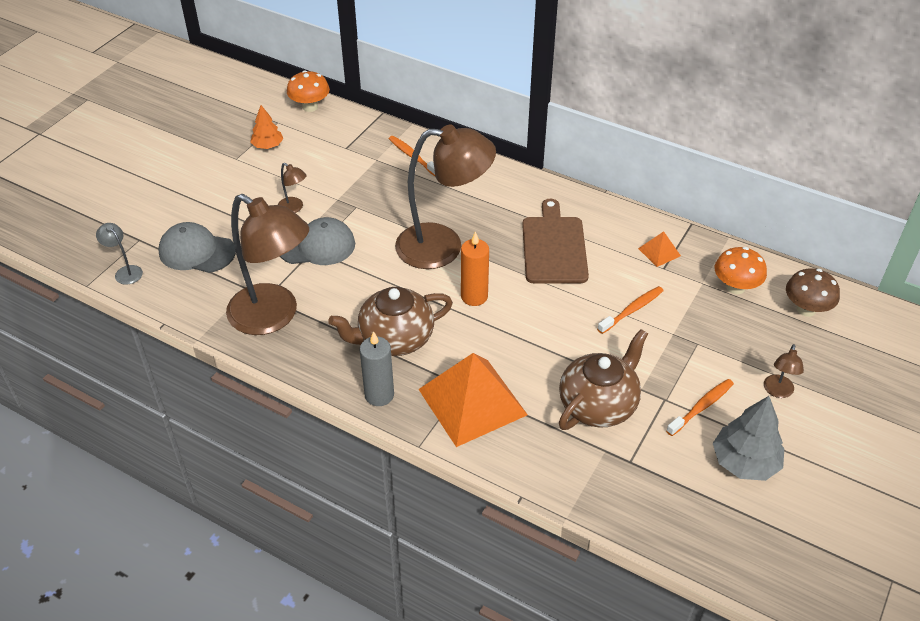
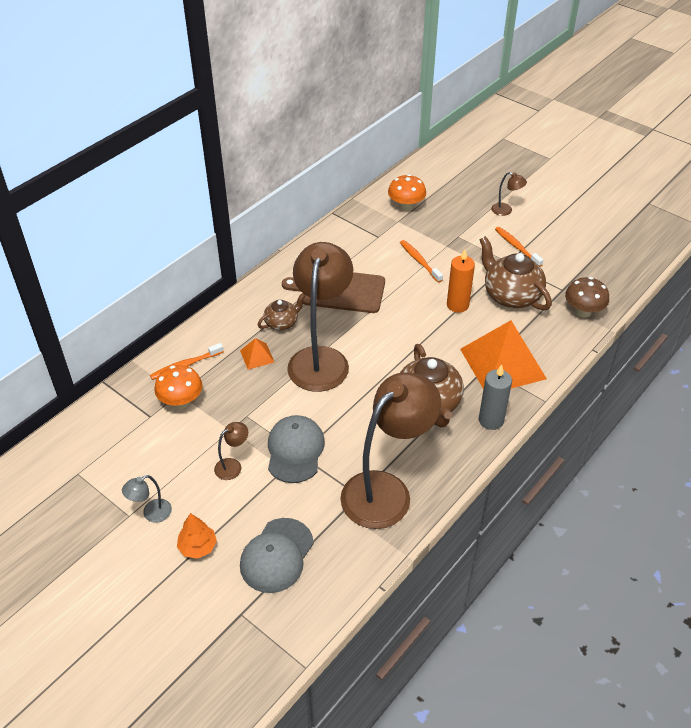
camera: 80 degrees left, 0 degrees up
(125, 271) = (292, 626): grey lamp -> grey lamp (151, 514)
(268, 146) = (118, 484): orange tree -> orange tree (198, 547)
(310, 107) = (63, 442): orange mushroom -> orange mushroom (181, 401)
(474, 296) = (387, 347): orange candle -> orange candle (457, 305)
(489, 210) = (282, 323): none -> brown teapot
(659, 252) = (360, 235): orange pyramid -> orange pyramid (257, 356)
(745, 462) = (564, 238): grey tree -> none
(806, 309) = (433, 181): brown mushroom -> brown mushroom (583, 311)

